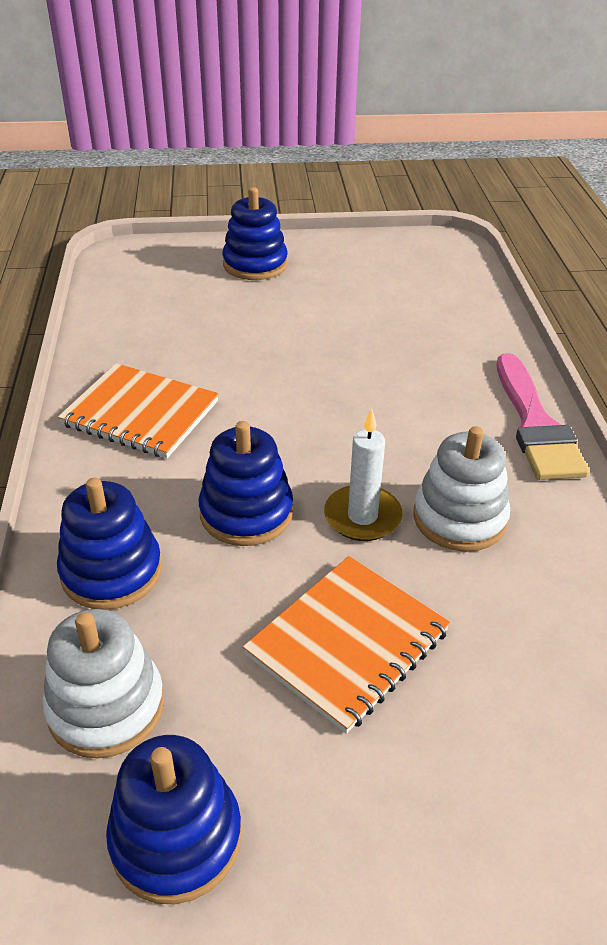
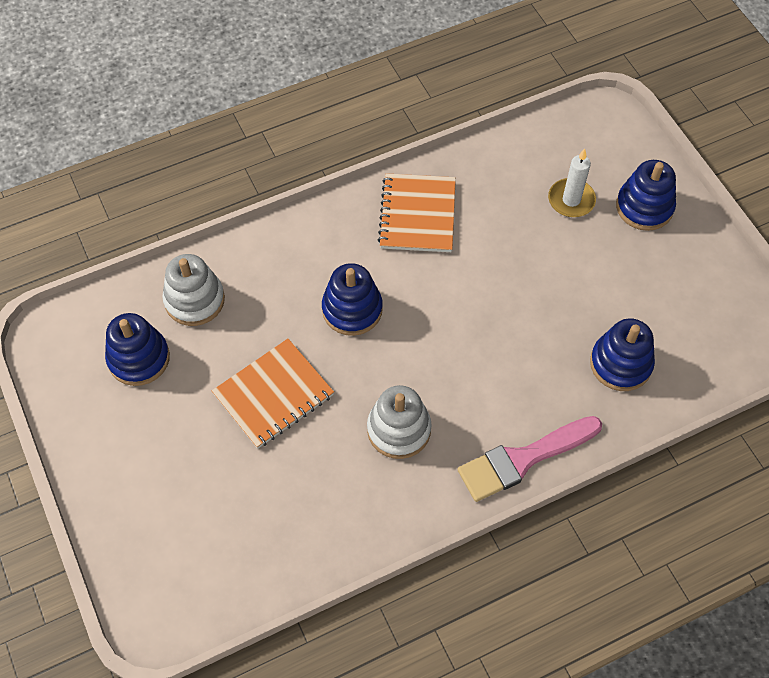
camera: 70 degrees right, 20 degrees up
(111, 571) = (279, 262): blue stacking toy -> blue stacking toy (620, 364)
(347, 643) = (273, 395): orange notebook -> orange notebook turned 60 degrees counterclockwise
(362, 516) = (376, 373): white candle -> white candle (571, 200)

